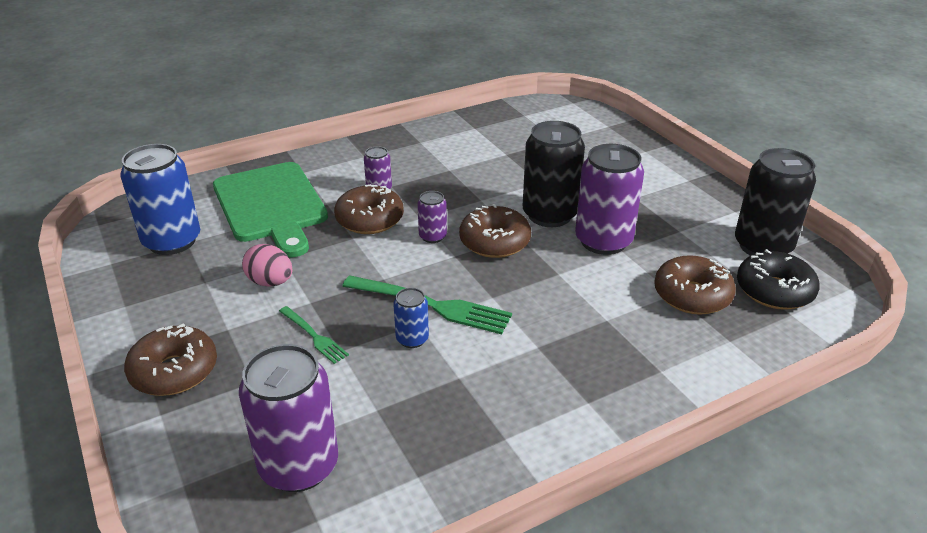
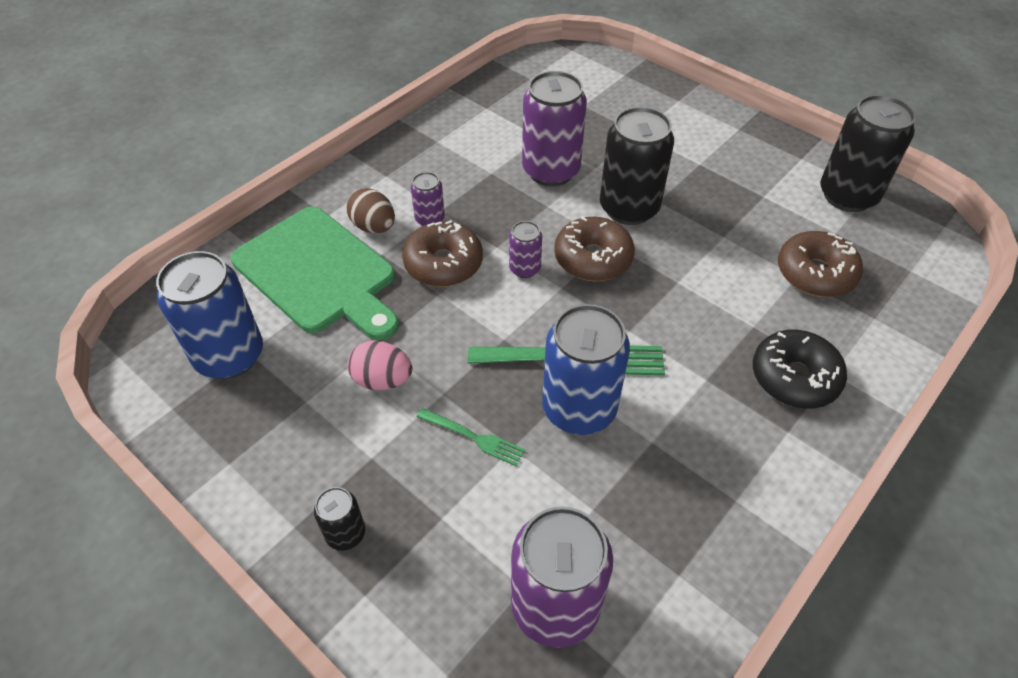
camera: 20 degrees left, 15 degrees up
(174, 371) = (345, 534): brown donut -> black can
(332, 186) = (374, 227): none -> brown egg
(412, 339) = (579, 409): blue can -> blue can, size x2.05
(603, 241) = (699, 228): purple can -> purple can (551, 171)
(774, 291) = (883, 247): black donut -> black donut (794, 377)

